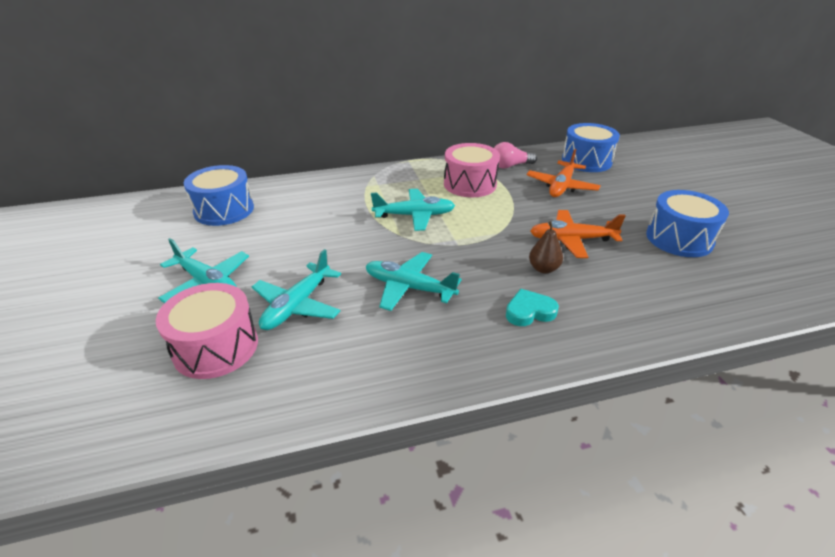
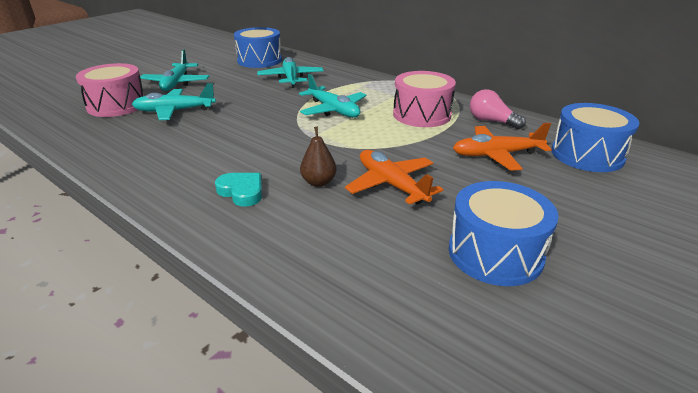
camera: 55 degrees right, 5 degrees down
(409, 287) = (228, 137): turquoise plane -> turquoise plane (291, 78)

